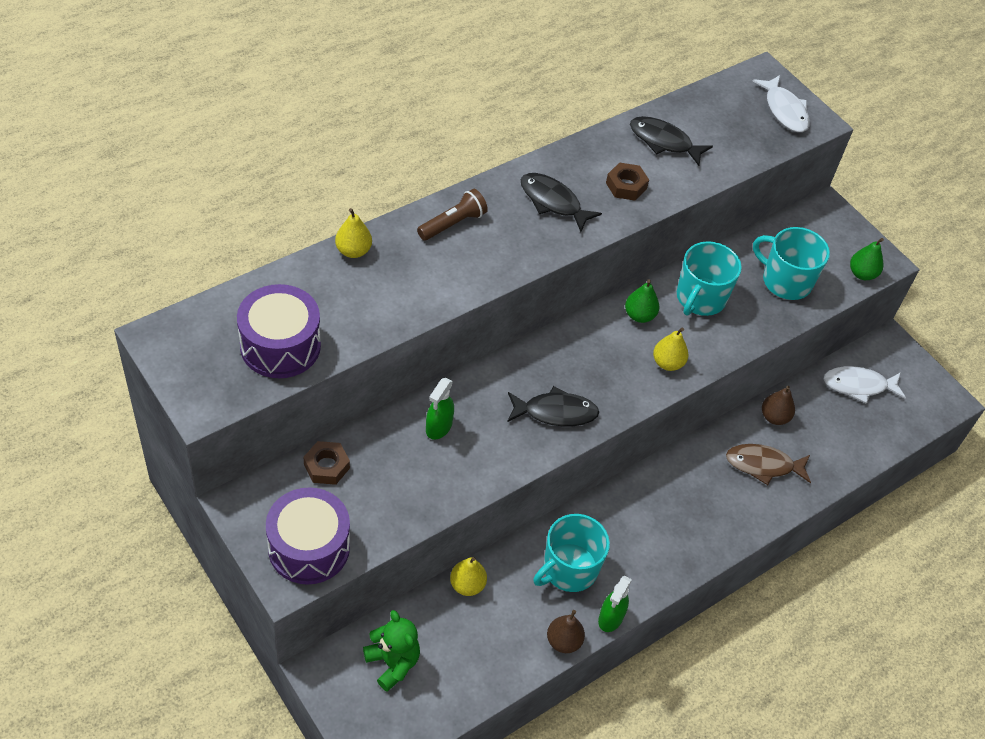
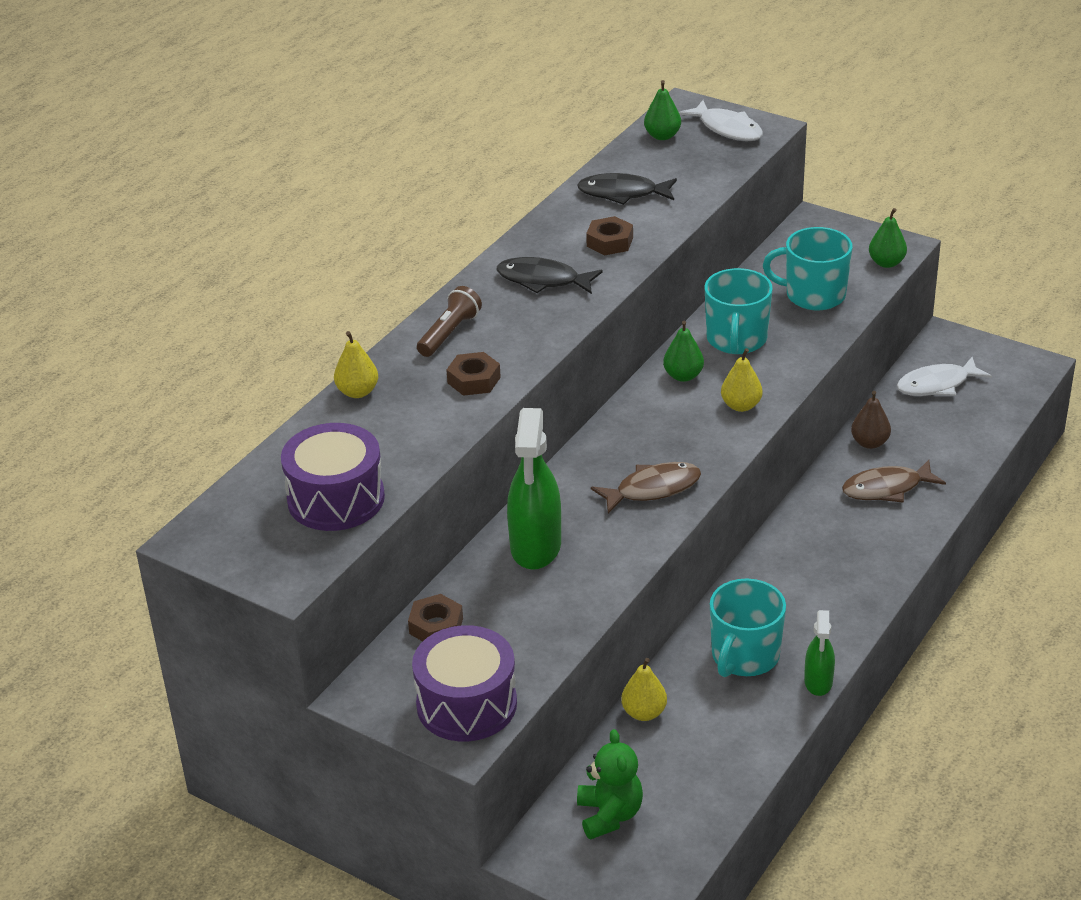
camera: 15 degrees left, 15 degrees down
(393, 663) = (609, 815): green teddy bear -> green teddy bear turned 45 degrees clockwise
(438, 427) = (536, 547): green spray bottle -> green spray bottle, size x1.80
(445, 277) = (474, 380): none -> brown nut
(555, 412) = (653, 489): black fish -> brown fish
(563, 641) = (782, 722): brown pear -> none
(728, 97) = (662, 136): none -> green pear

